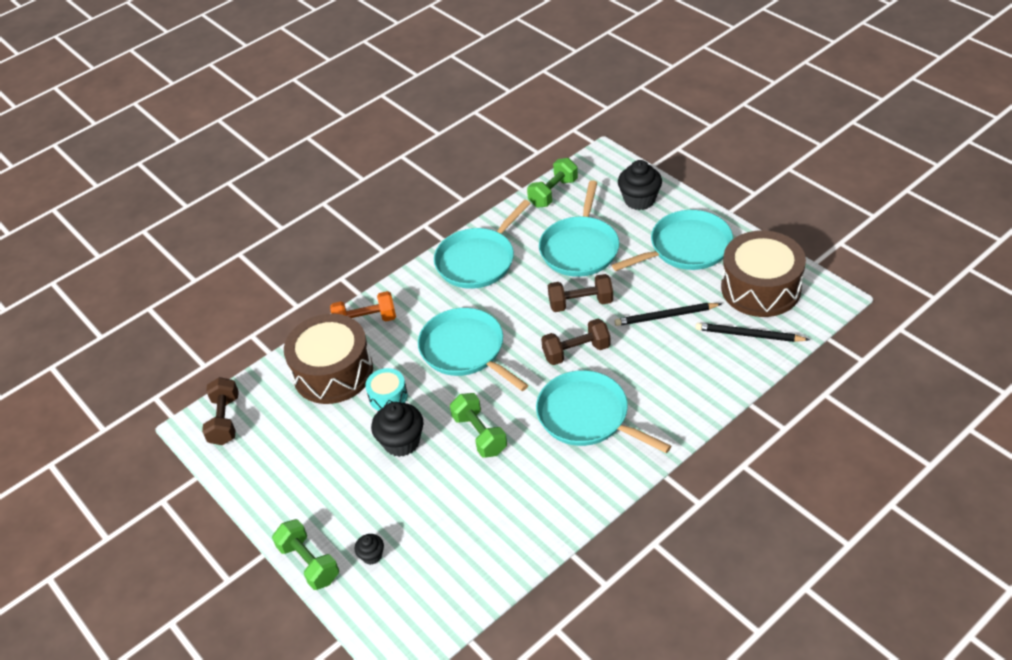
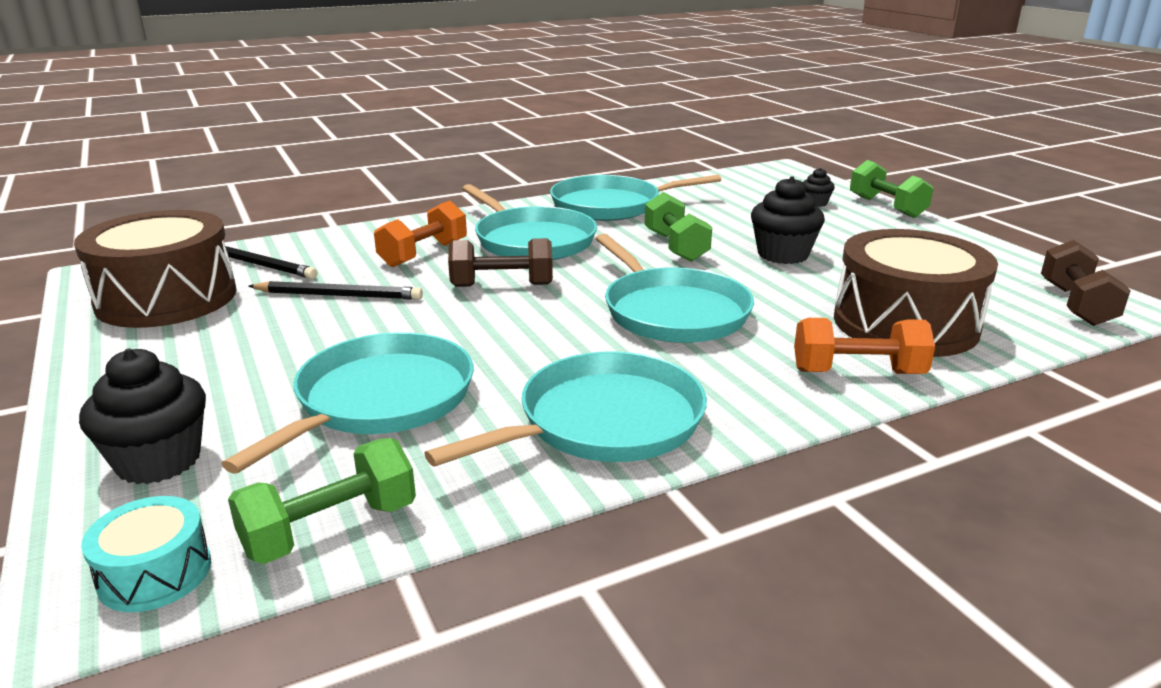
camera: 170 degrees left, 20 degrees down
(388, 396) = (804, 289): turquoise drum -> turquoise drum (155, 573)
(580, 303) = (450, 329): brown dumbbell -> none
(650, 376) = (424, 254): none -> orange dumbbell
(686, 247) = (193, 362): turquoise pan -> turquoise pan (611, 205)

